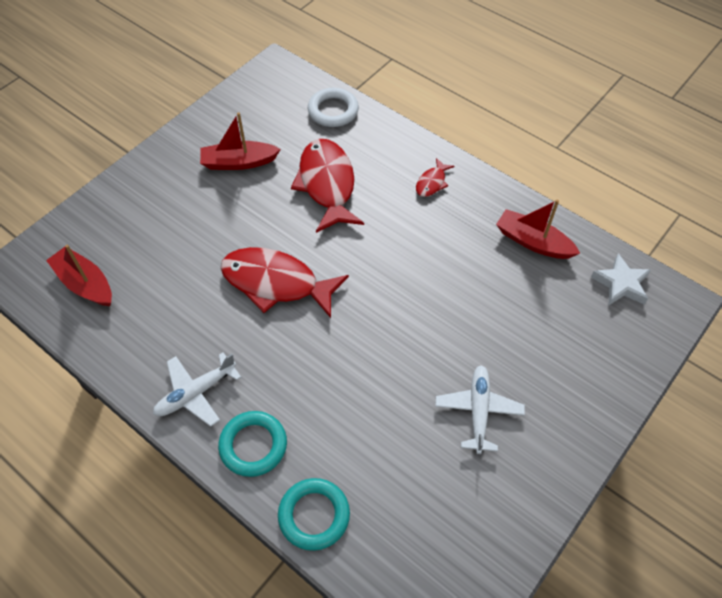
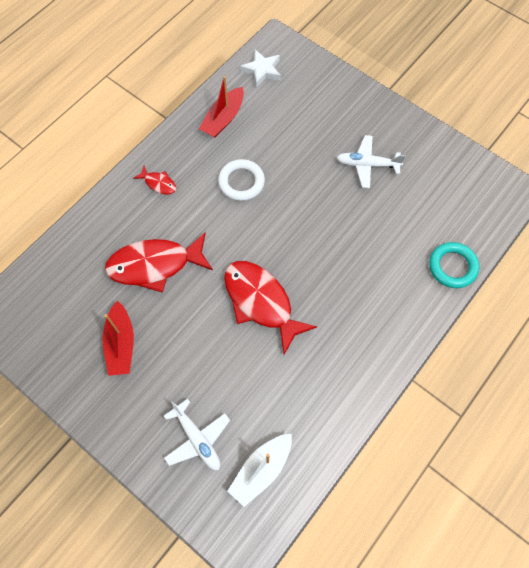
camera: 90 degrees left, 10 degrees up
(85, 284) = (261, 470): red boat -> white boat
(195, 393) = (366, 356): white plane -> white plane (197, 439)
(253, 445) = (406, 310): turquoise ring -> none
(276, 283) = (261, 302): red fish -> red fish turned 120 degrees clockwise
(333, 111) = (62, 262): white ring -> white ring (241, 182)

